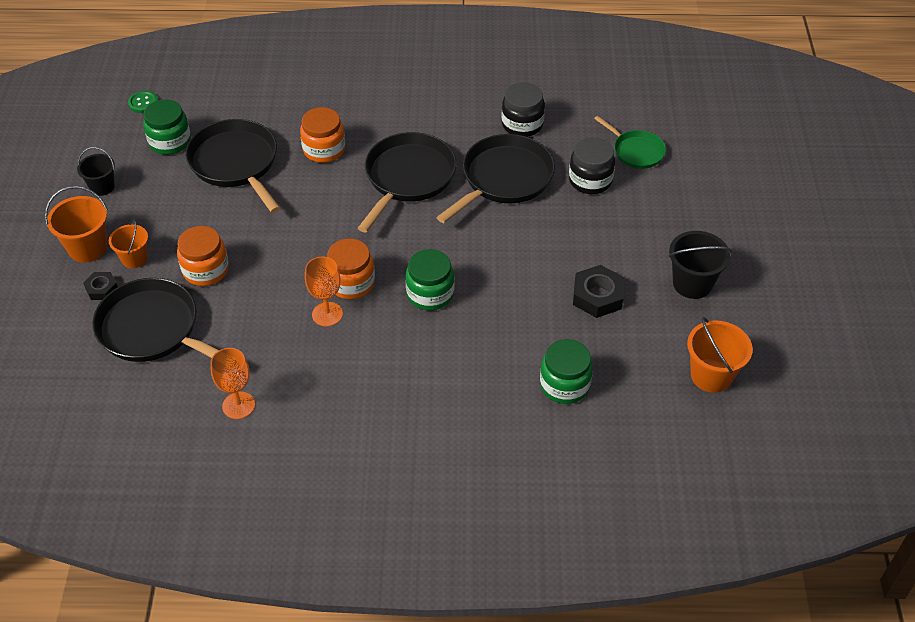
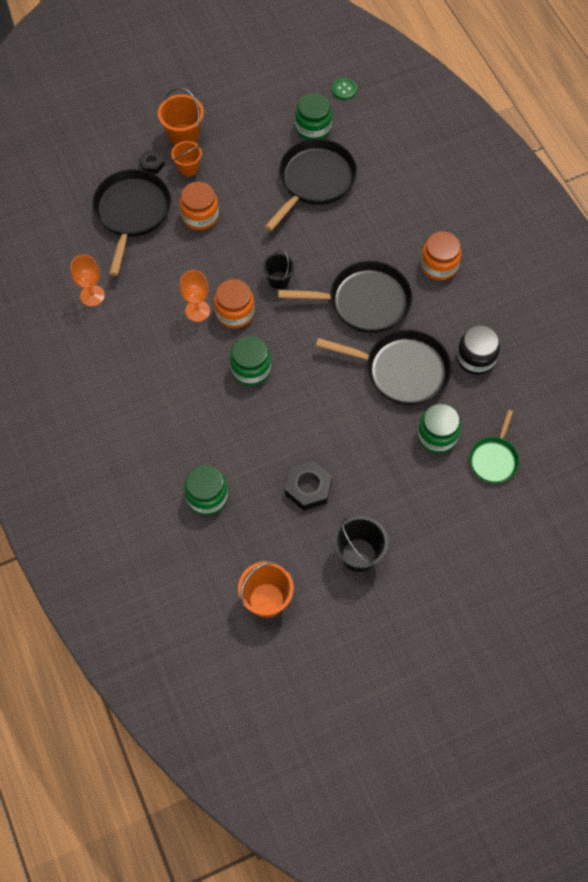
camera: 65 degrees right, 15 degrees up
(102, 187) = (245, 112): black bucket -> black bucket (278, 280)
(324, 149) = (362, 230): orange jar -> orange jar (439, 265)
(590, 180) = (437, 436): black jar -> green jar

